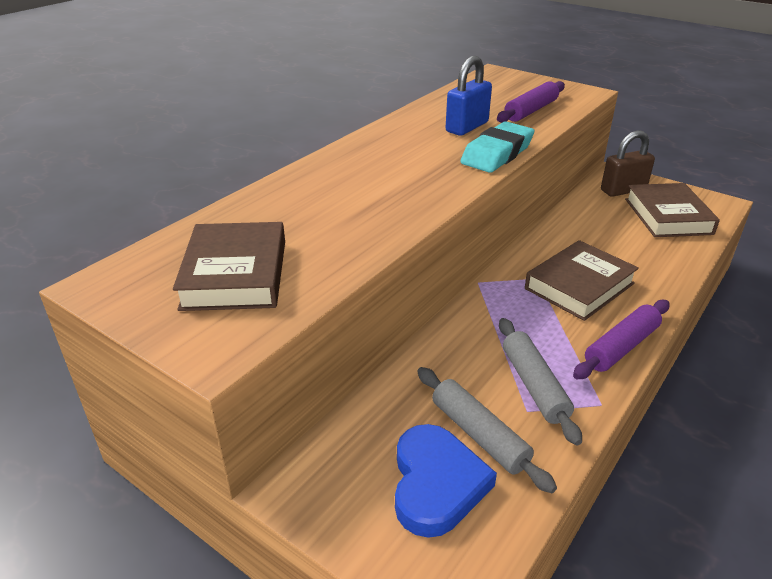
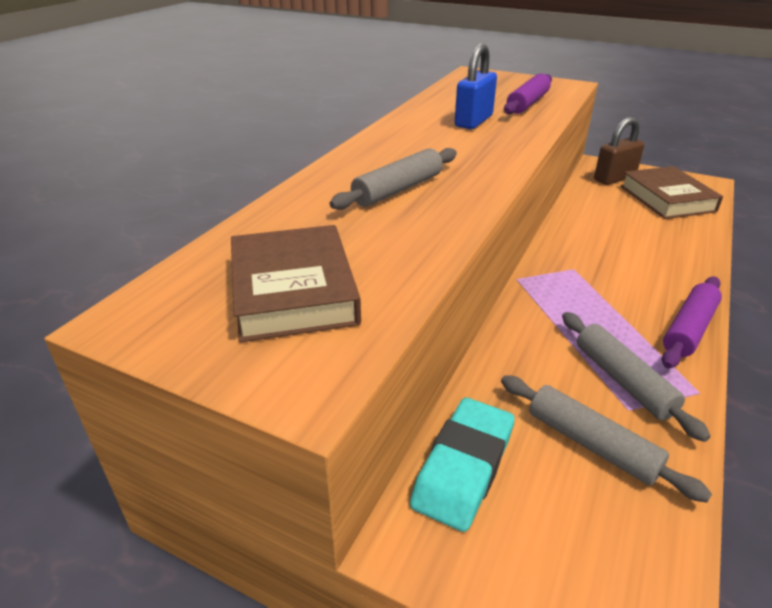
camera: 10 degrees left, 0 degrees up
(362, 192) = (398, 190): none -> grey rolling pin
(436, 484) = (570, 510): blue heart -> none
(497, 154) = (518, 143): turquoise eraser -> turquoise eraser (463, 467)
(579, 286) = (618, 272): brown book -> none

